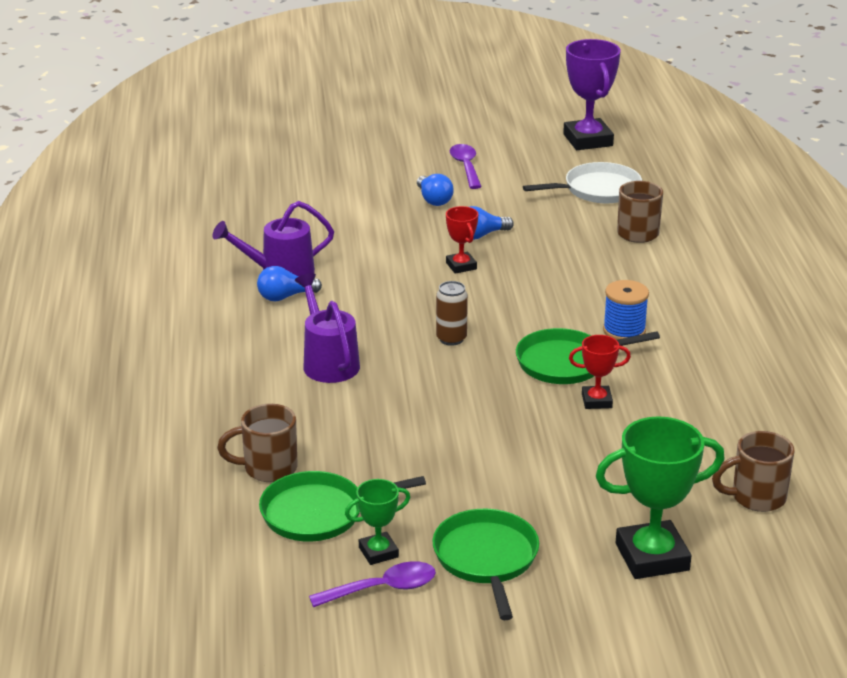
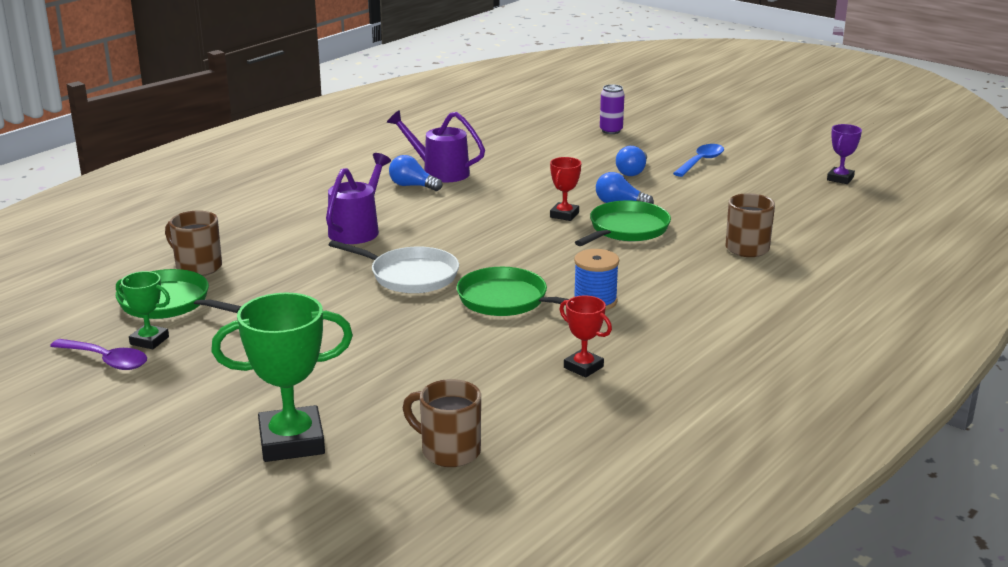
camera: 45 degrees right, 5 degrees down
(339, 165) = (611, 131): none -> purple can
(451, 339) = (461, 251): brown can -> none
(466, 167) = (701, 162): purple spoon -> blue spoon
(486, 558) = (195, 380): green pan -> green pan (626, 229)
(588, 140) = (840, 179): purple trophy -> purple trophy, size x0.53
(596, 401) = (475, 332): red trophy -> red trophy (583, 367)
(598, 190) = (777, 211): white pan -> white pan (410, 276)
(652, 557) = (291, 441): green trophy -> green trophy turned 45 degrees counterclockwise

